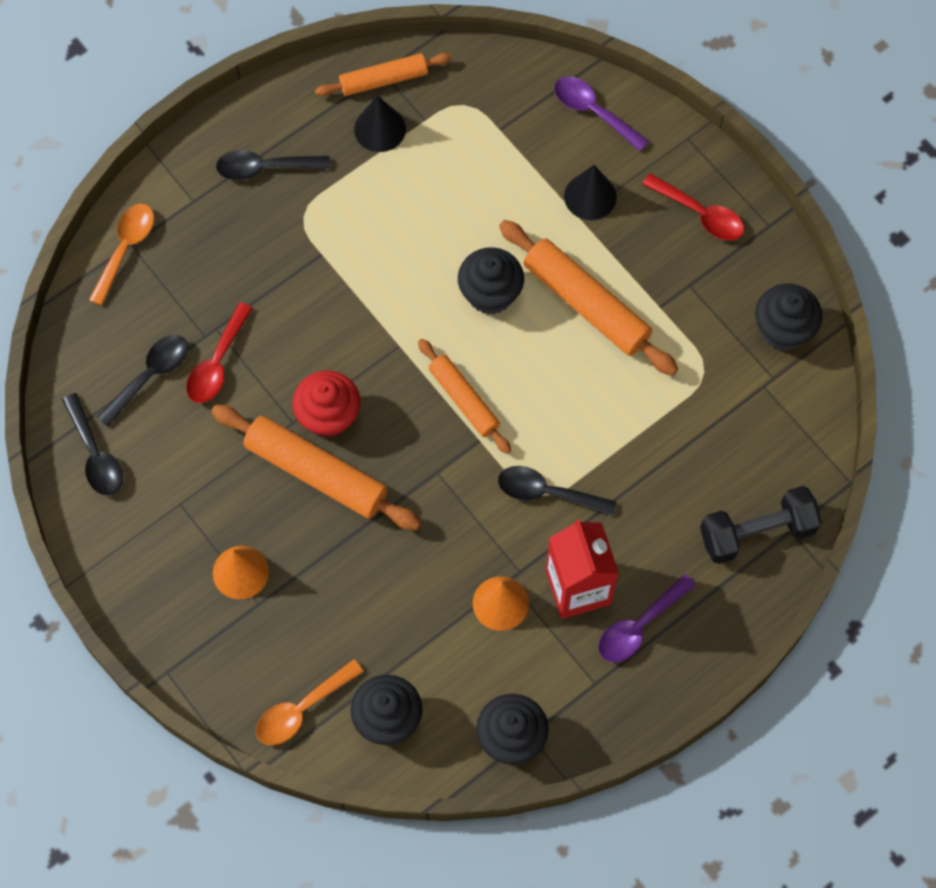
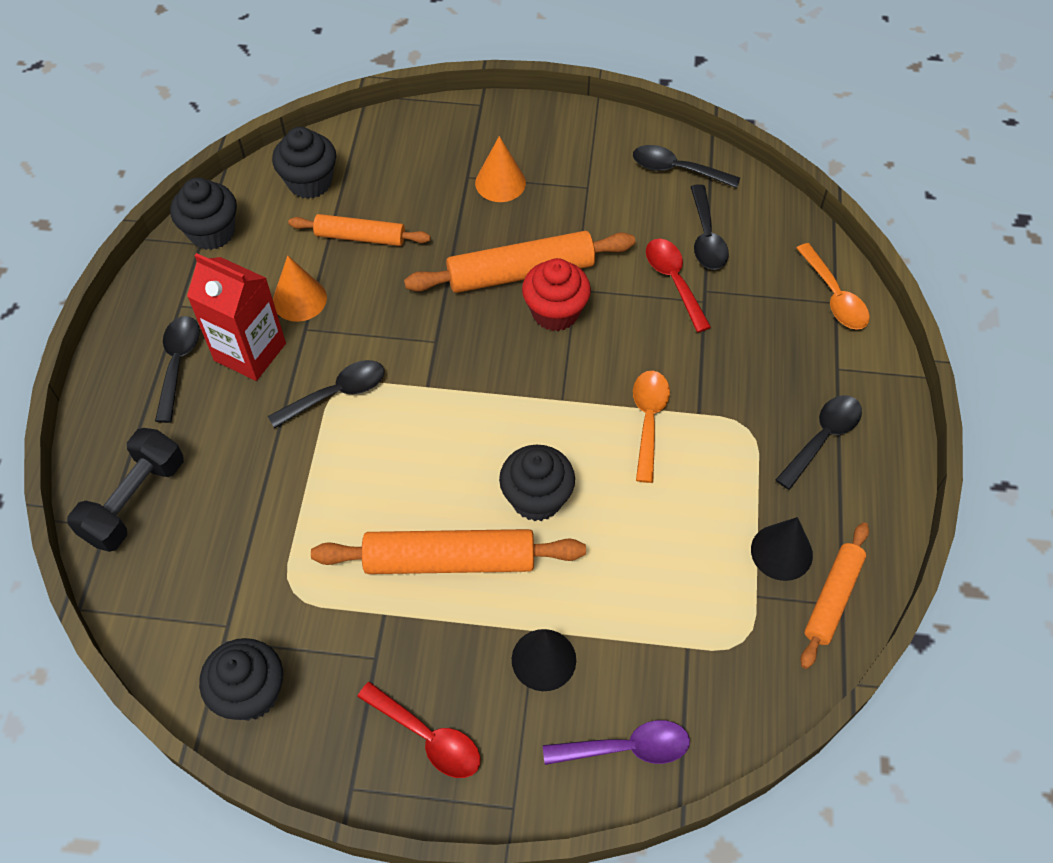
camera: 135 degrees right, 10 degrees down
(302, 709) = (372, 147): orange spoon -> orange spoon (648, 420)
(464, 400) = (470, 404): orange rolling pin -> orange rolling pin (360, 237)
(639, 626) = (178, 363): purple spoon -> black spoon
(700, 214) = (428, 737): red spoon -> red spoon turned 135 degrees counterclockwise

